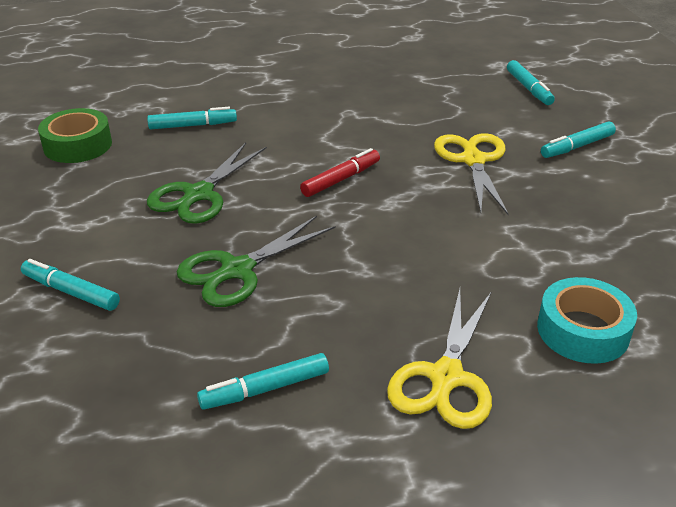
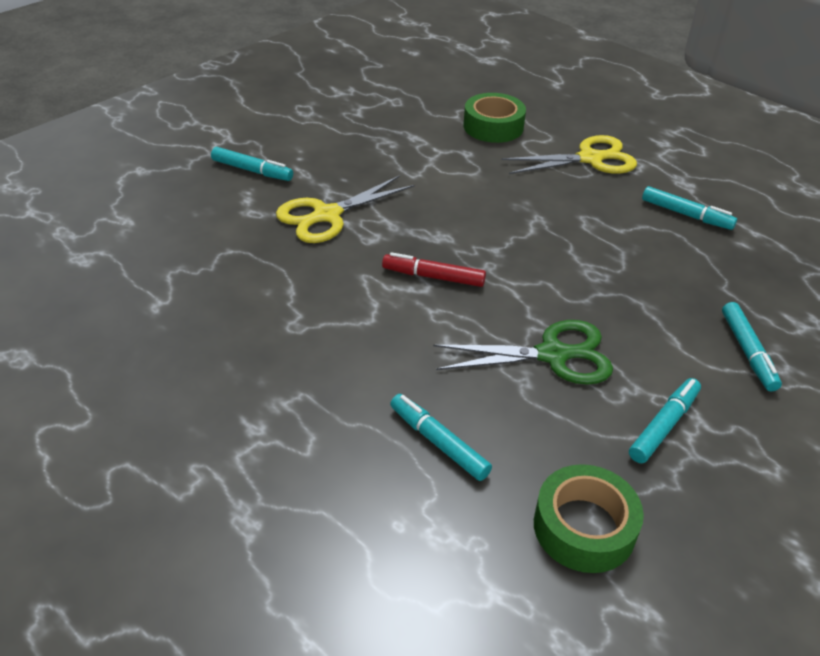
camera: 125 degrees left, 5 degrees up
(237, 270) = (613, 277): green scissors -> none
(528, 89) = (140, 221): turquoise marker -> turquoise marker (664, 426)
(583, 330) = (493, 126): turquoise tape -> green tape

